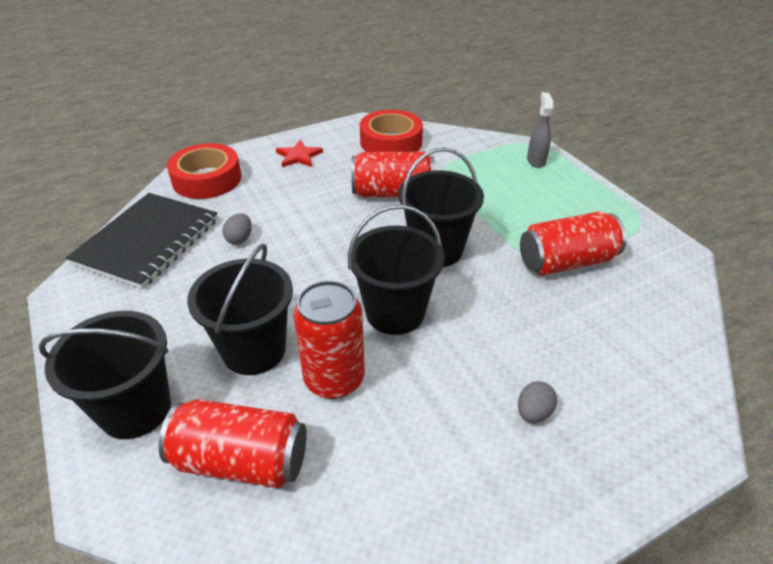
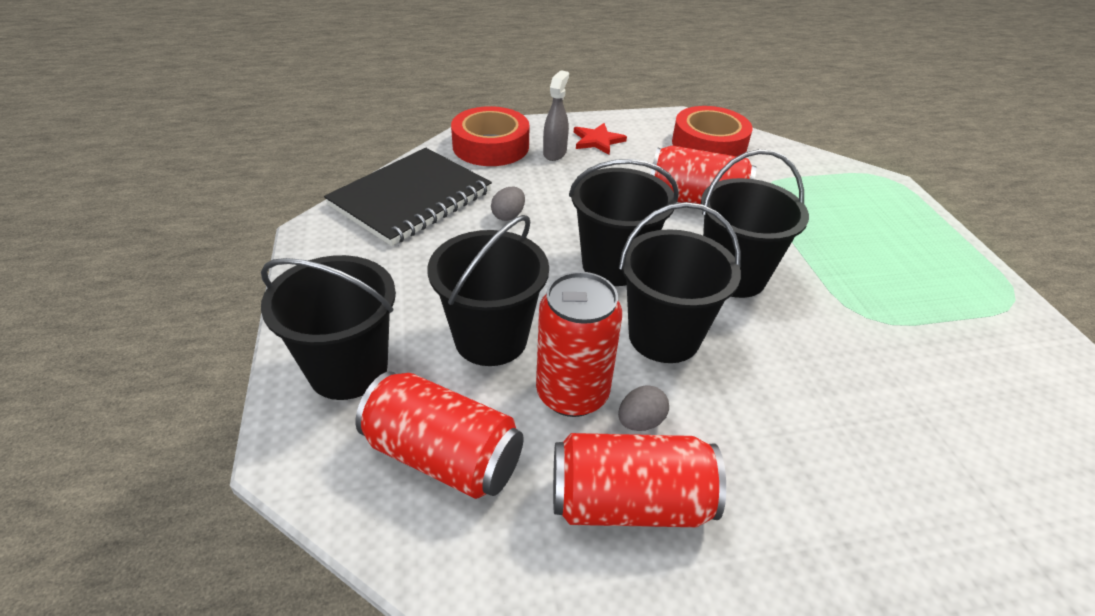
camera: 15 degrees right, 0 degrees up
(340, 262) = (613, 265): none -> black bucket
(533, 412) = (809, 499): grey egg -> grey egg (640, 422)
(536, 160) = (886, 198): grey spray bottle -> grey spray bottle (555, 153)
(566, 262) = (898, 327): red can -> red can (629, 502)

